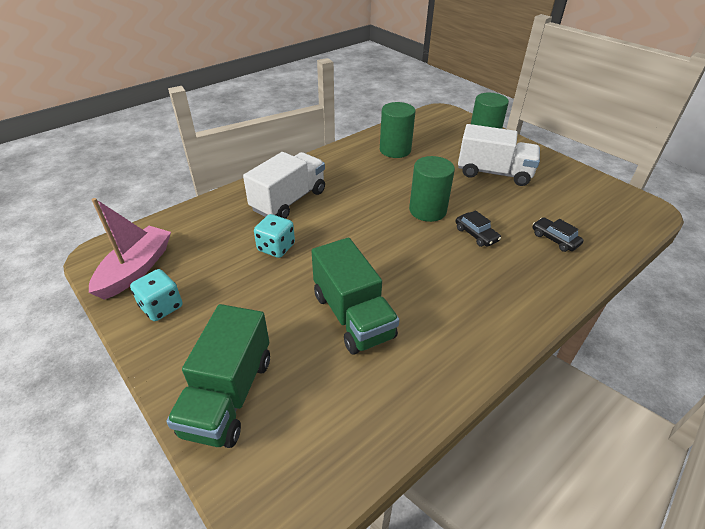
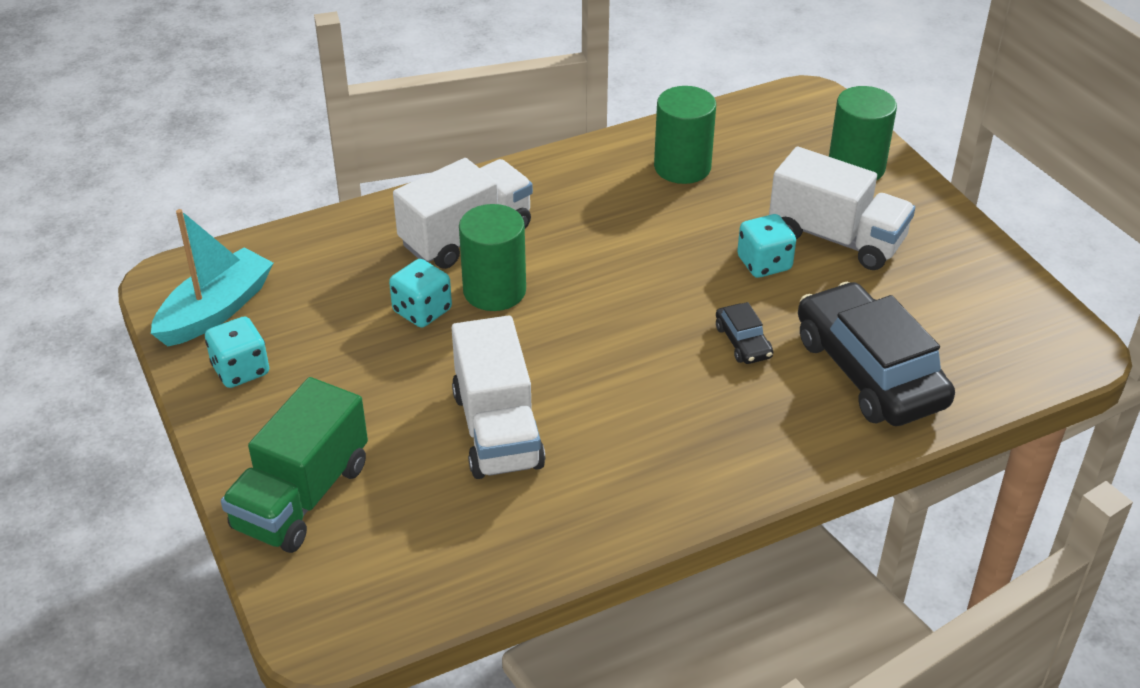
camera: 15 degrees right, 0 degrees up
(136, 269) = (216, 310): pink boat -> turquoise boat
(353, 316) = (497, 429): green truck -> white truck
(427, 210) = (684, 288): green cylinder -> green cylinder (494, 291)
(464, 191) = (764, 263): none -> turquoise dice
(555, 239) = (869, 371): black car -> black car, size x2.29

